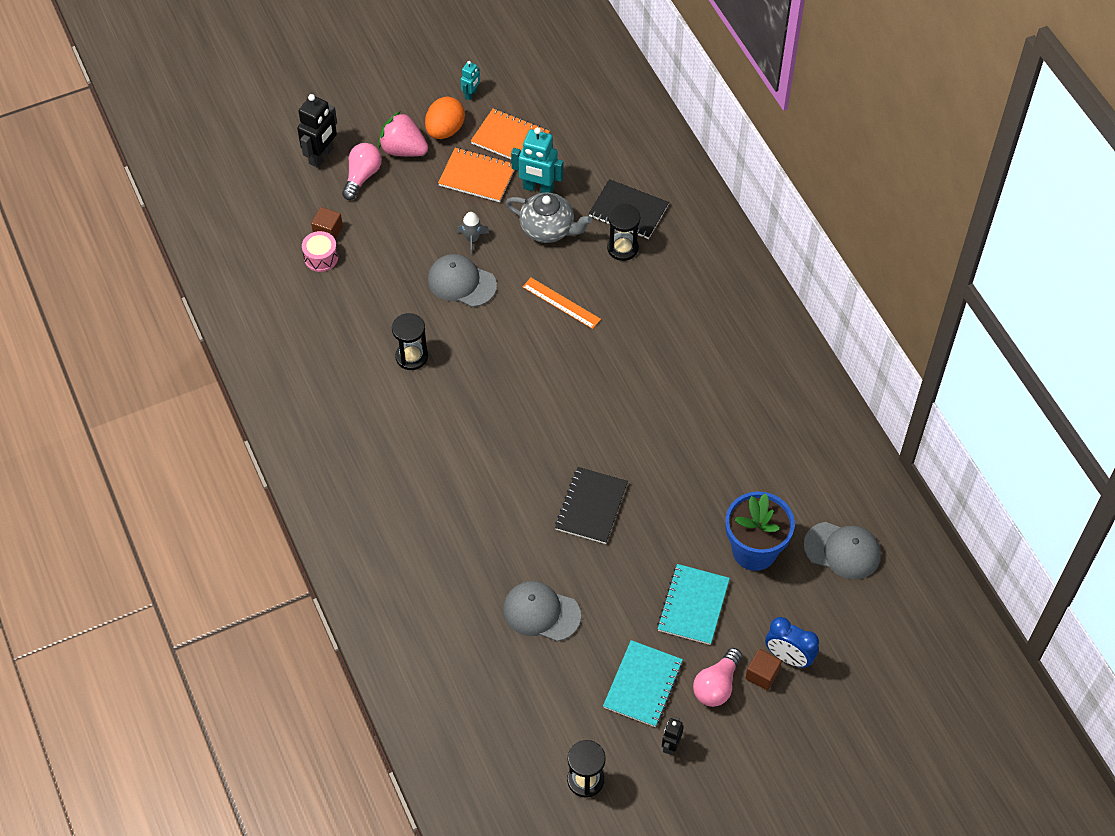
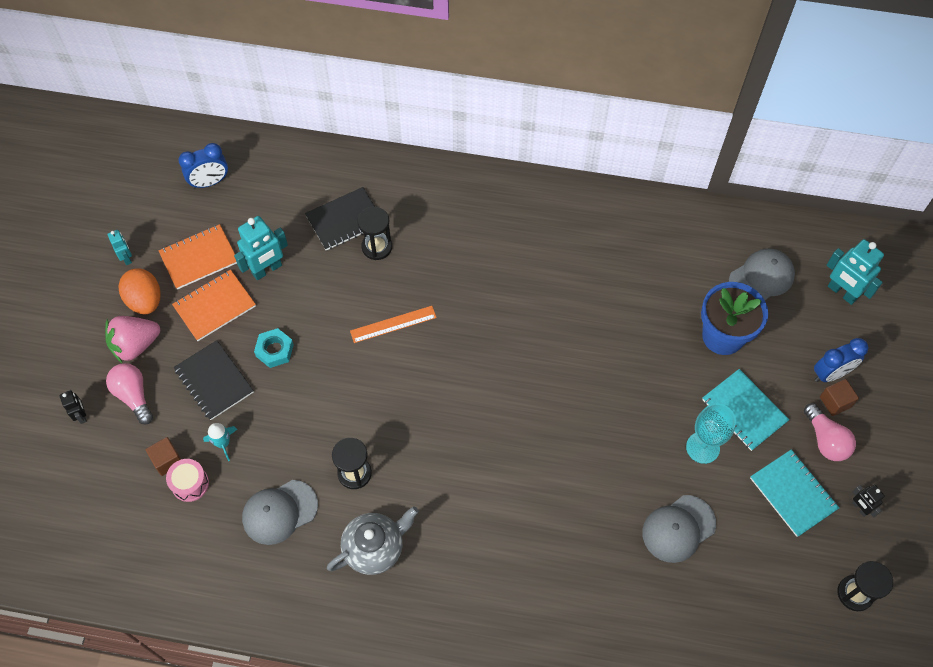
camera: 55 degrees left, 5 degrees up
(321, 156) = (81, 415): black robot -> black robot, size x0.54
(369, 257) = (223, 443): none -> turquoise rocket
(461, 282) = (311, 386): grey cap -> grey cap (279, 512)
(472, 239) = (274, 350): grey rocket -> turquoise nut
(548, 229) = (313, 287): grey teapot -> grey teapot (374, 548)
(583, 100) = (210, 182): none -> blue clock
(591, 507) = (604, 426): black notebook -> black notebook (214, 381)
(631, 591) = (702, 447): none -> turquoise goblet
(884, 625) = (842, 292): none -> turquoise robot

